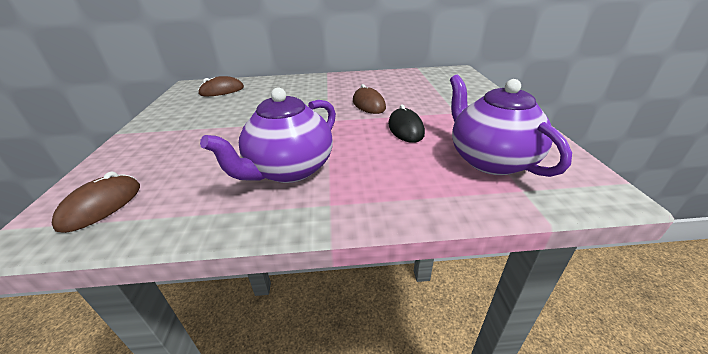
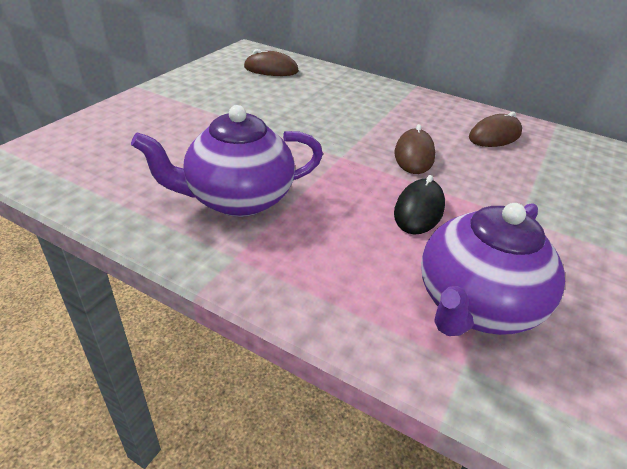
camera: 30 degrees right, 5 degrees up
(101, 206) = (67, 159): brown mouse -> brown mouse (494, 136)
(490, 160) = (475, 305): purple teapot -> purple teapot turned 150 degrees counterclockwise

